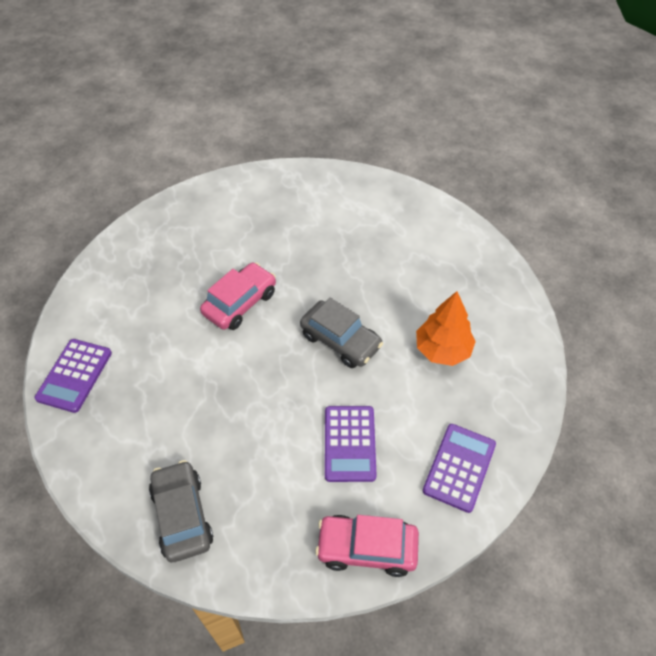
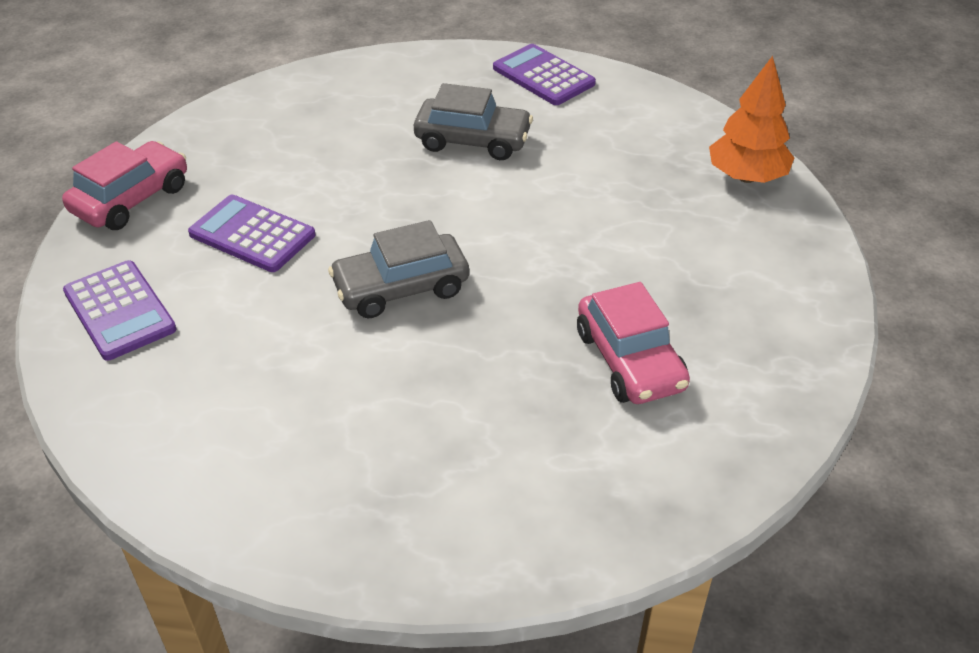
camera: 120 degrees right, 10 degrees down
(182, 516) = (305, 100): grey car -> grey car (473, 140)
(240, 303) = (548, 220): pink car -> pink car (630, 360)
(442, 350) = (285, 385): orange tree -> orange tree (746, 177)

